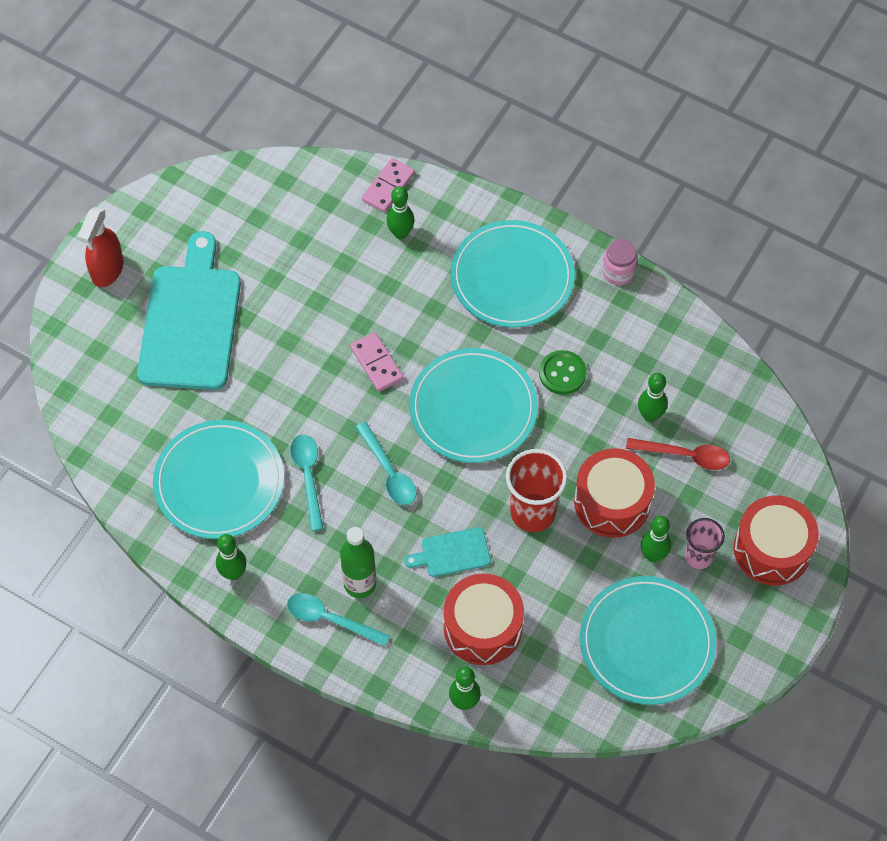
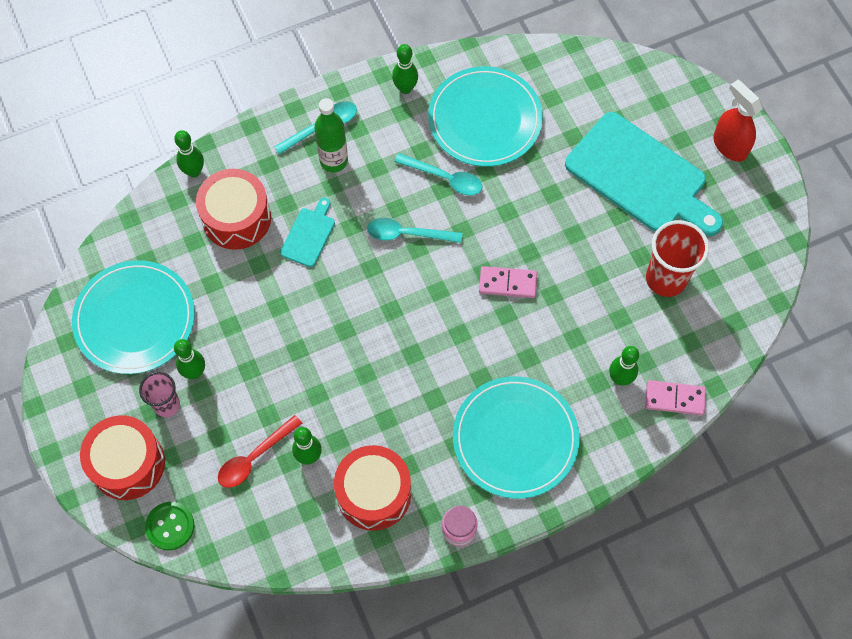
camera: 125 degrees right, 5 degrees up
(388, 187) = (674, 399): pink domino -> pink domino turned 60 degrees counterclockwise
(473, 408) = (416, 327): turquoise plate -> none
(533, 512) = (296, 311): red cup -> red cup (666, 279)
(562, 373) = (397, 415): green button -> green button (170, 526)
(612, 502) = (259, 373): red drum -> red drum (374, 493)

